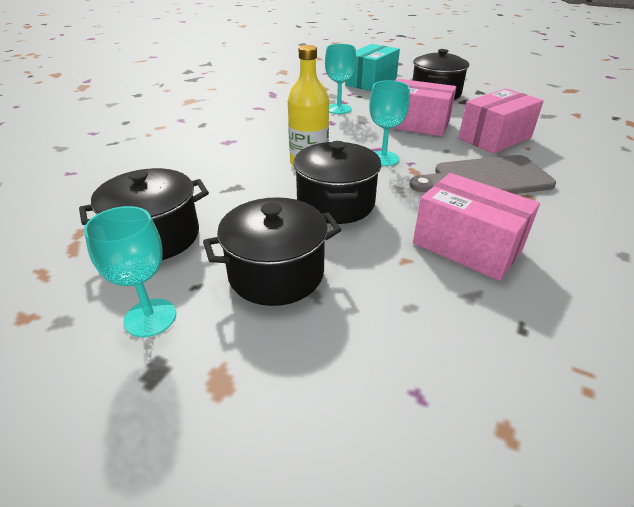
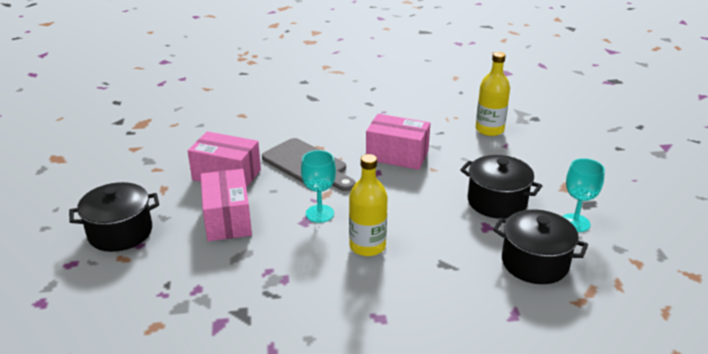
camera: 125 degrees left, 5 degrees down
(335, 203) = (408, 210): black pot -> none
(339, 109) = (224, 282): turquoise goblet -> none
(371, 82) = (100, 295): turquoise box -> none
(467, 246) = (397, 155): pink box -> pink box turned 75 degrees counterclockwise
(500, 413) = (489, 130): none -> yellow bottle

